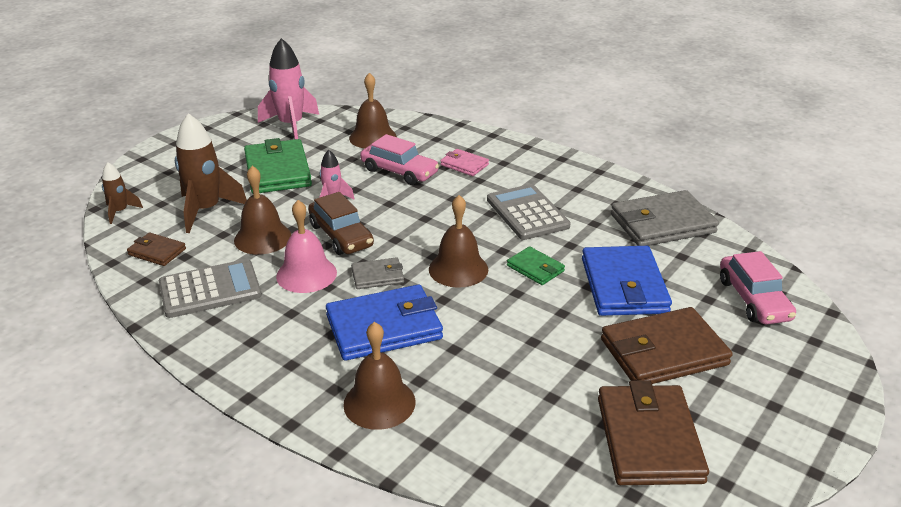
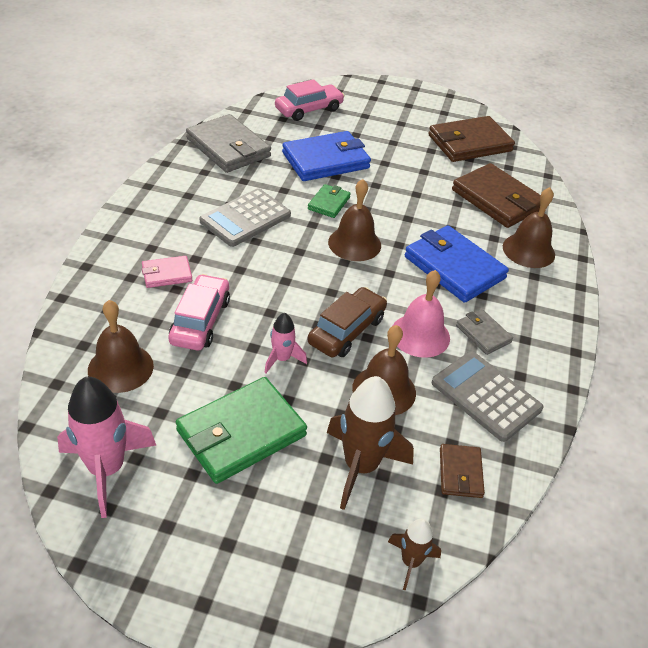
camera: 115 degrees left, 10 degrees up
(377, 276) = (393, 288): grey wallet -> grey wallet (483, 334)
(464, 165) = (167, 274): pink wallet -> pink wallet turned 60 degrees clockwise
(663, 352) = (389, 141): brown wallet -> brown wallet (497, 199)

